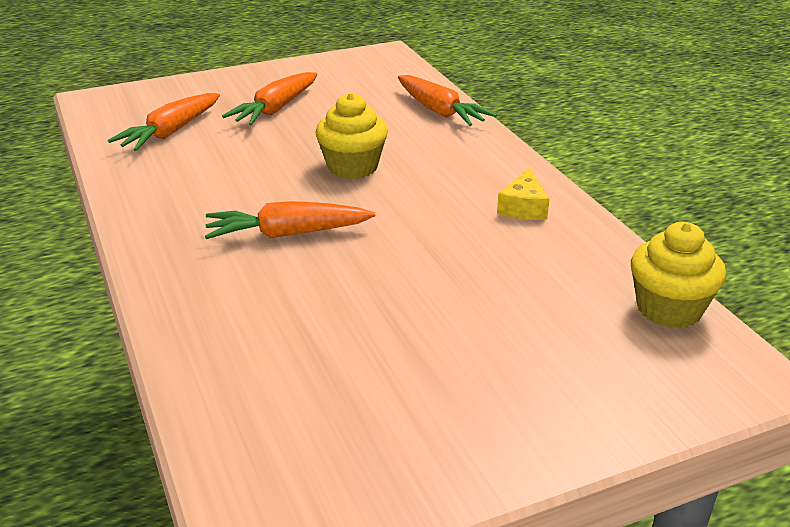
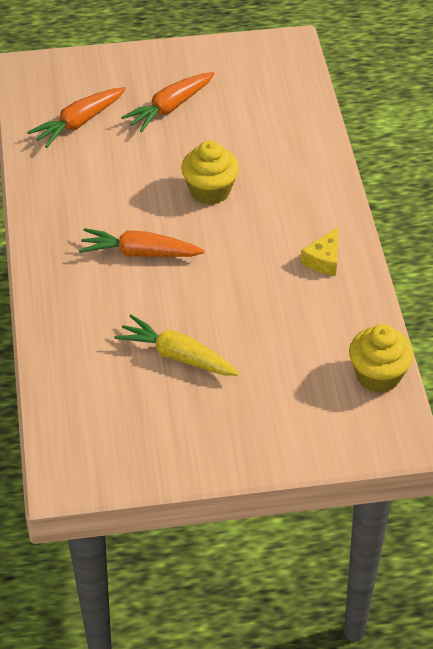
camera: 15 degrees right, 15 degrees up
(384, 333) = (177, 356): none -> yellow carrot
(440, 111) = (306, 135): orange carrot -> none

